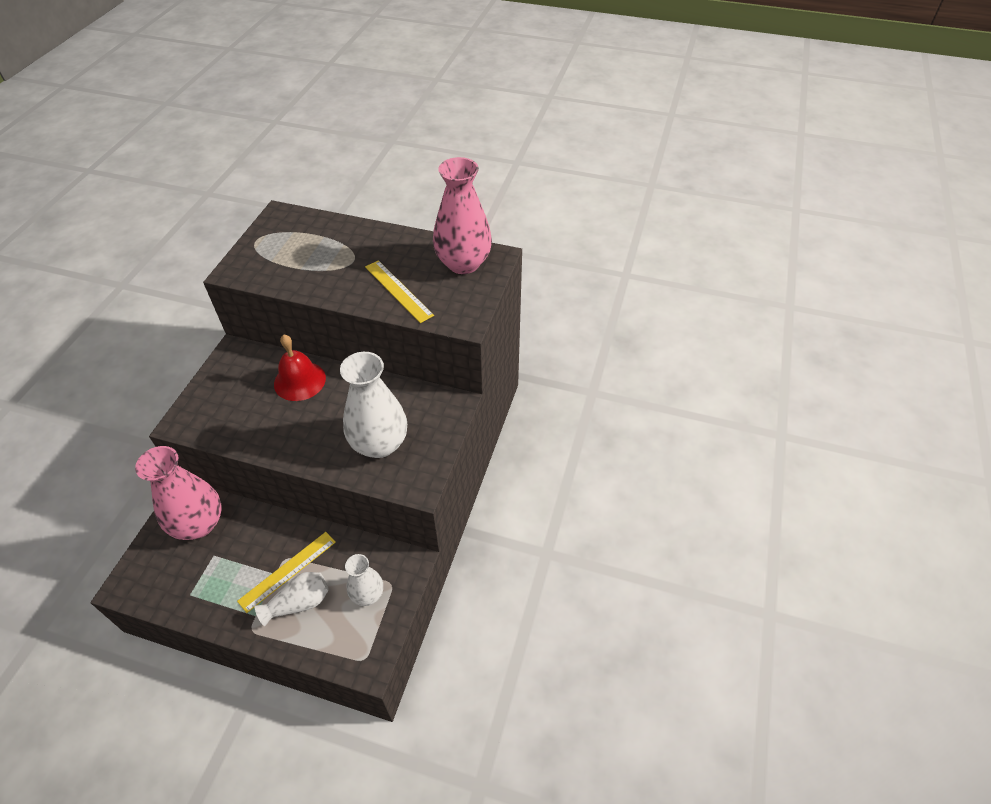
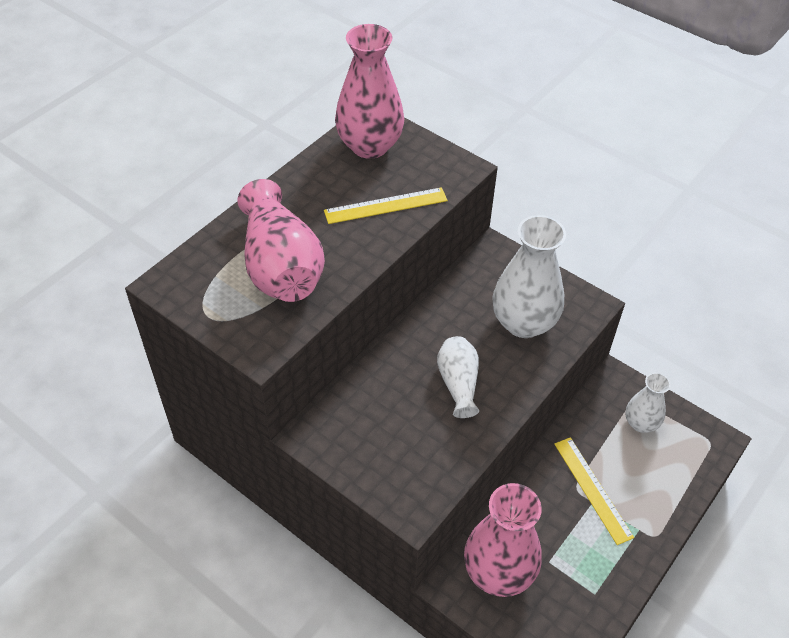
camera: 70 degrees left, 0 degrees up
(299, 381) = (397, 375): red bell -> none
(299, 603) = (634, 486): white vase -> white vase (458, 383)
(313, 257) = (281, 266): none -> pink vase

